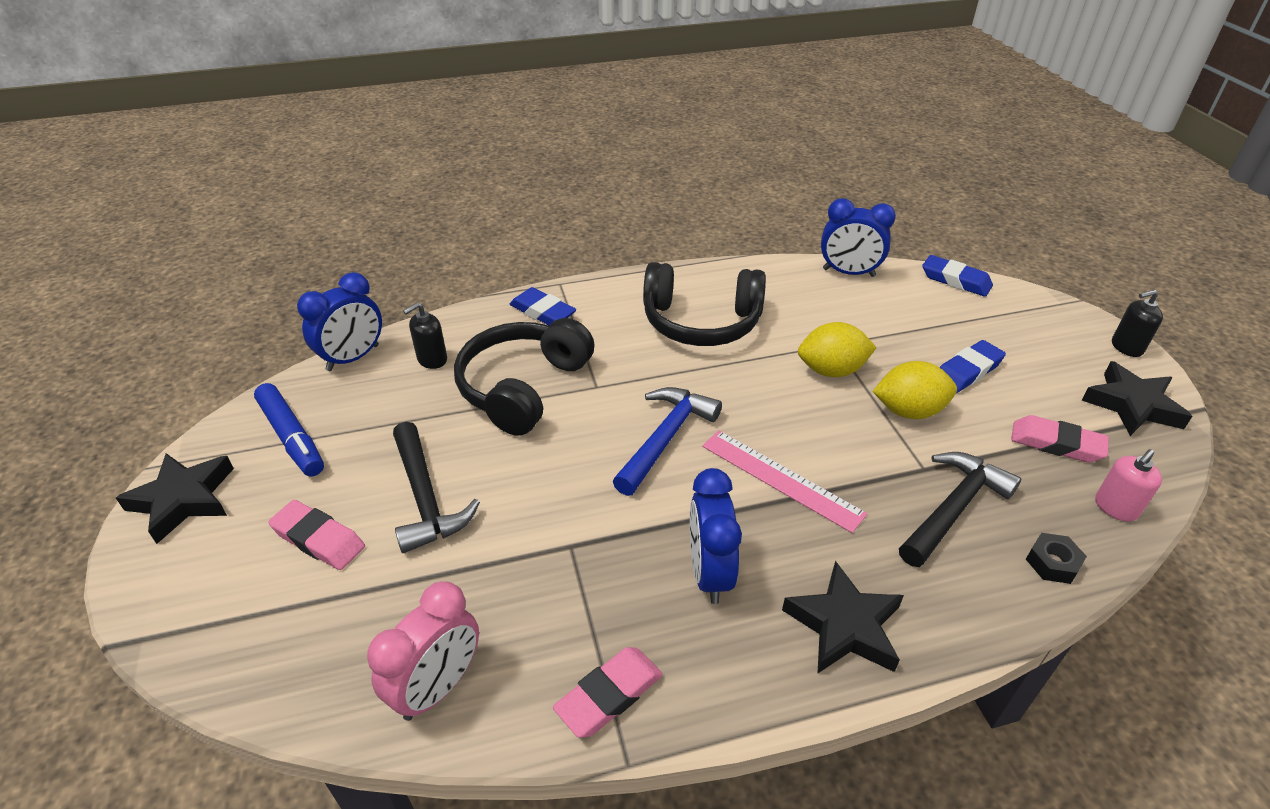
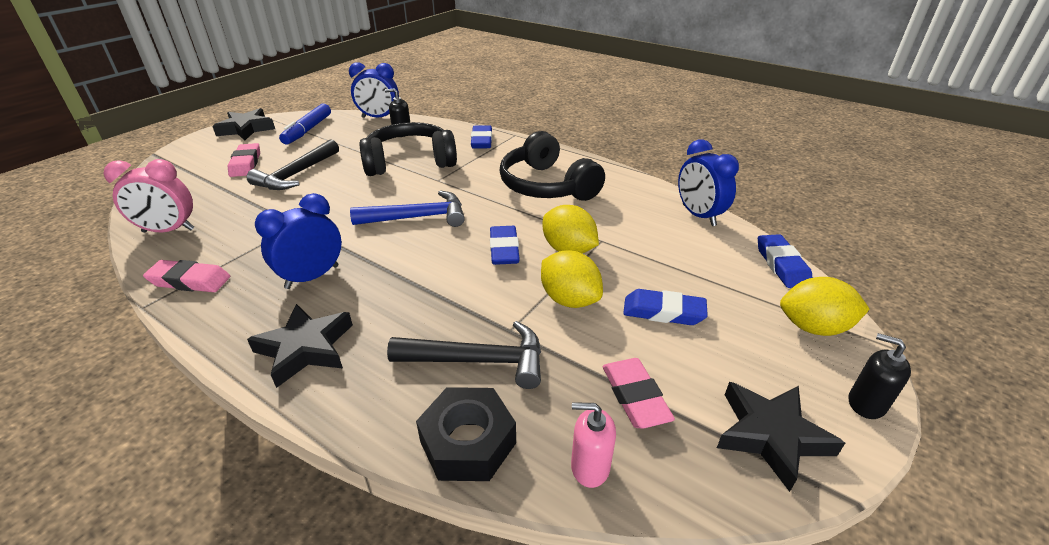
camera: 50 degrees right, 5 degrees down
(781, 479) = (426, 271): pink ruler -> none
(792, 409) = (504, 249): none -> blue eraser
(1038, 316) = (813, 327): none -> yellow lemon
(1052, 563) = (468, 442): black nut -> black nut, size x1.80

